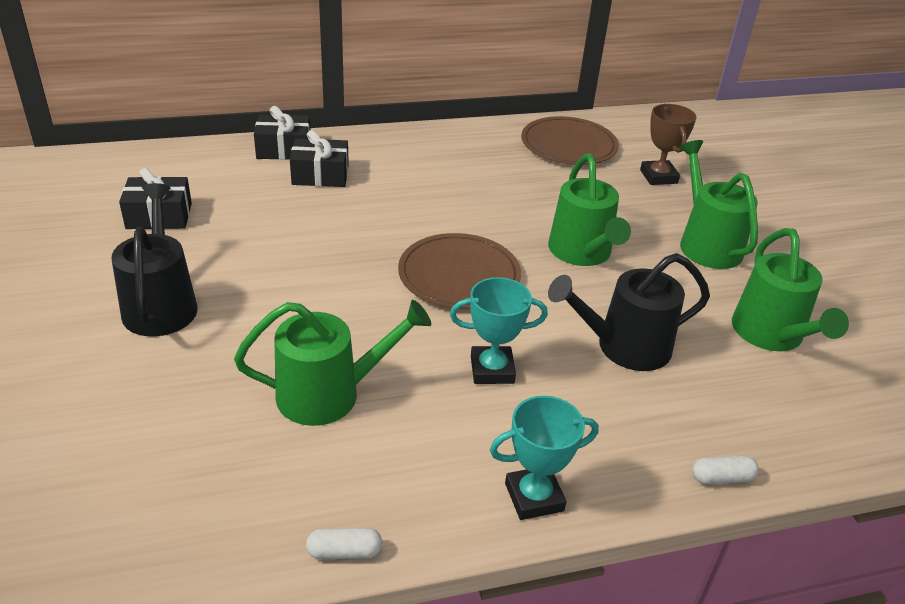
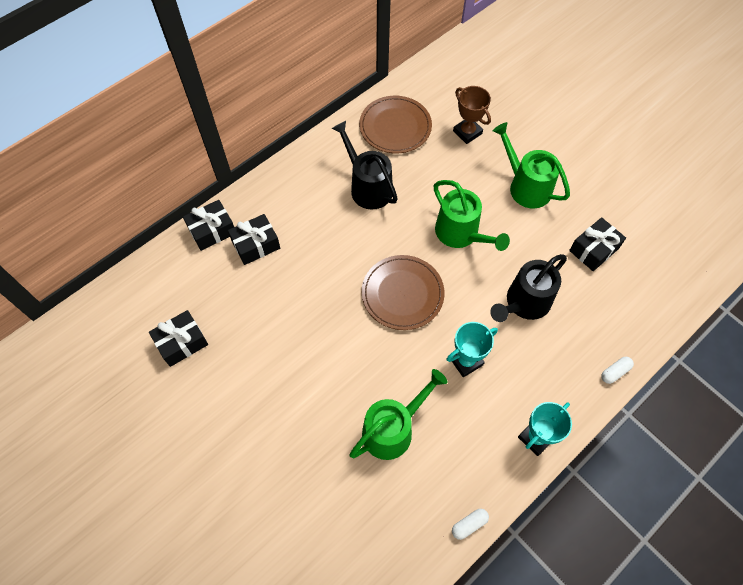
camera: 25 degrees left, 25 degrees up
(161, 304) = (247, 417): black watering can -> black watering can (368, 187)
(771, 335) = (593, 249): green watering can -> black gift

